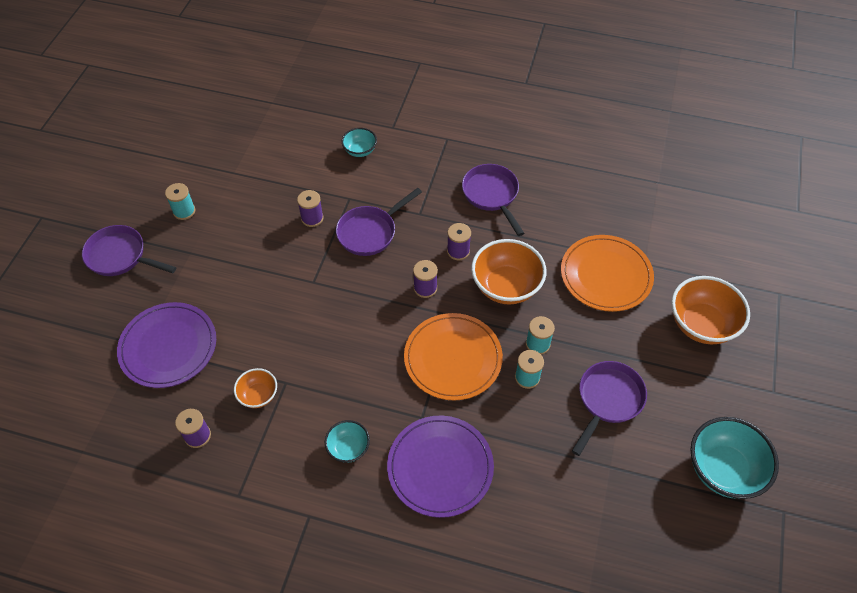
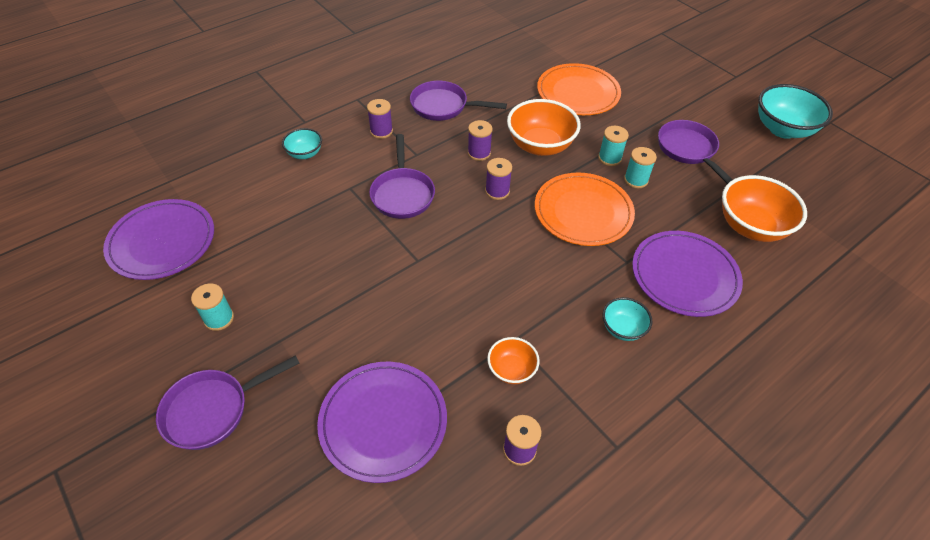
camera: 55 degrees left, 5 degrees down
(220, 139) = (162, 242): none -> purple plate
(312, 218) = (343, 224): purple spool -> purple spool (381, 131)
(701, 324) = (658, 75): orange bowl -> orange bowl (751, 227)

